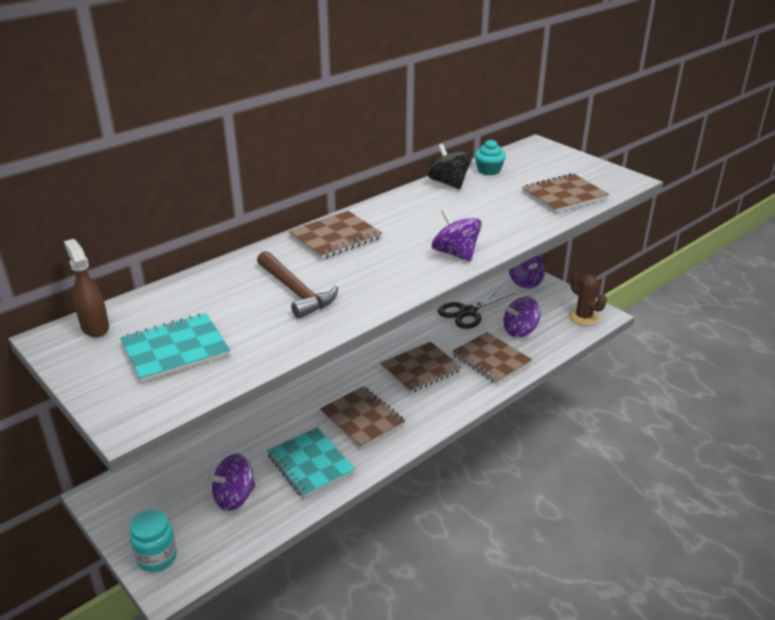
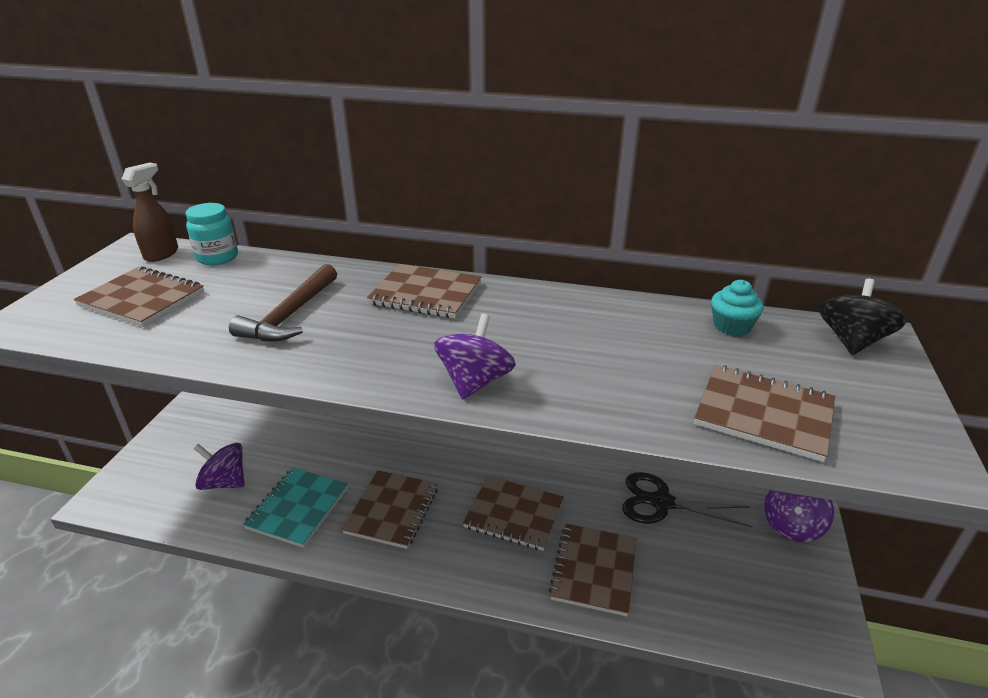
camera: 55 degrees right, 0 degrees up
(157, 557) = (130, 476): turquoise jar -> turquoise jar (217, 257)
(175, 350) = (142, 299): turquoise notebook -> brown notebook
(449, 183) = (649, 312): black spinning top -> black spinning top (852, 341)
(520, 330) = (683, 571): purple spinning top -> none
(583, 317) = (797, 631): brown cactus -> none

